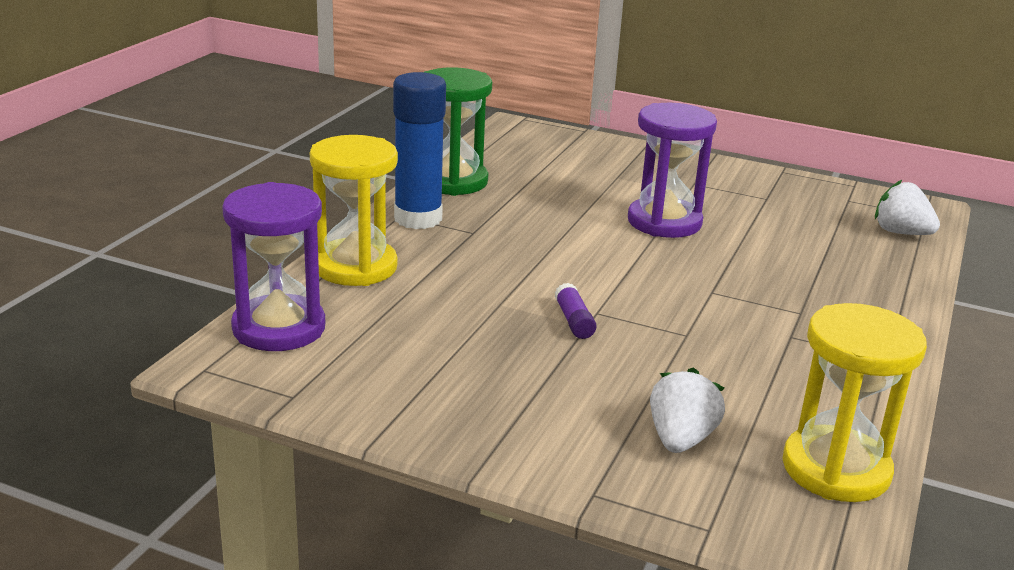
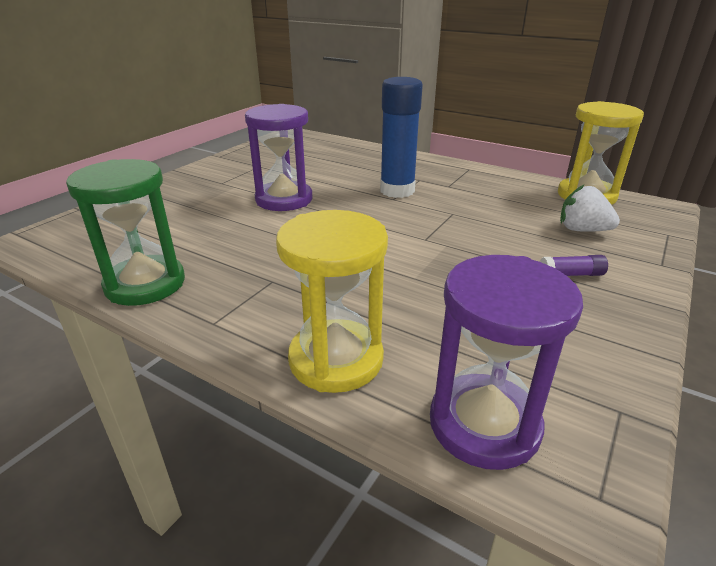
camera: 80 degrees left, 5 degrees up
(418, 218) = (228, 311): blue glue stick -> blue glue stick (397, 191)
(574, 321) = (440, 248): purple glue stick -> purple glue stick (571, 274)
(901, 233) = (322, 143): white strawberry -> none

